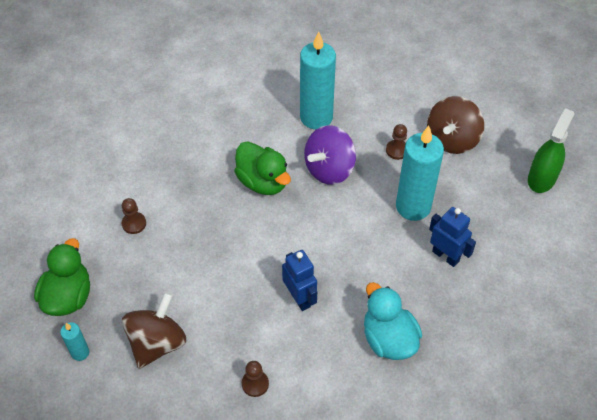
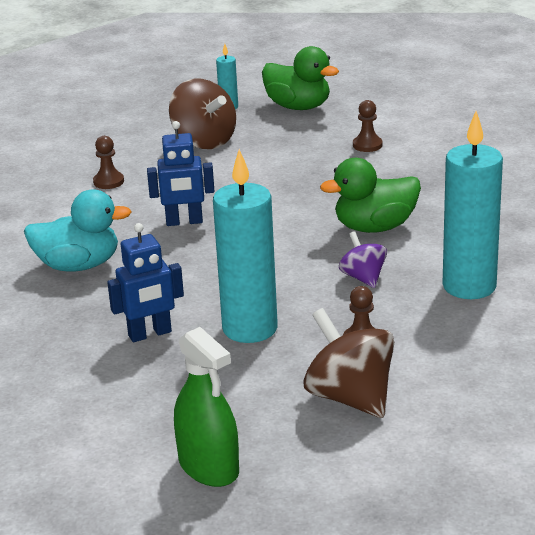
camera: 115 degrees right, 25 degrees down
(329, 169) = (363, 278): purple spinning top -> purple spinning top, size x0.57

